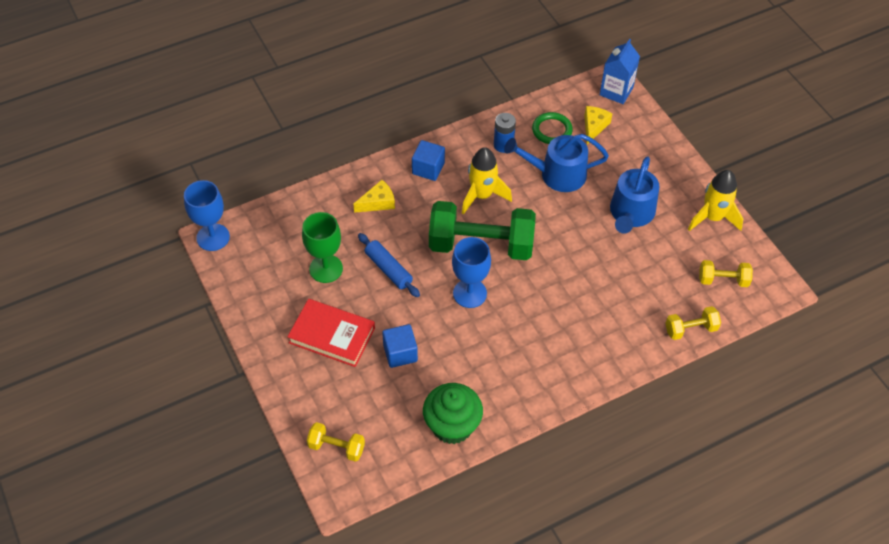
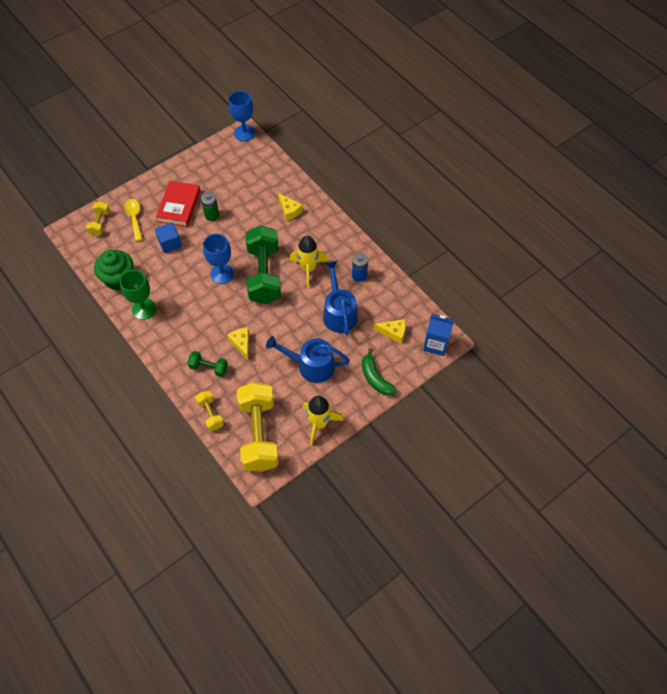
camera: 80 degrees right, 5 degrees up
(326, 269) = (229, 193): green goblet -> green goblet (144, 309)
(339, 397) = (134, 218): none -> yellow spoon
(361, 295) = (212, 215): none -> green battery
(388, 269) = (234, 226): blue rolling pin -> none
(428, 168) = (326, 234): blue cube -> none
(552, 130) = (382, 304): green ring -> none
(588, 283) = (241, 344): none -> yellow cheese
(621, 324) = (209, 368): none -> green dumbbell
(655, 154) = (375, 378): none -> green banana
(723, 280) = (259, 434): yellow dumbbell -> yellow dumbbell, size x2.13

